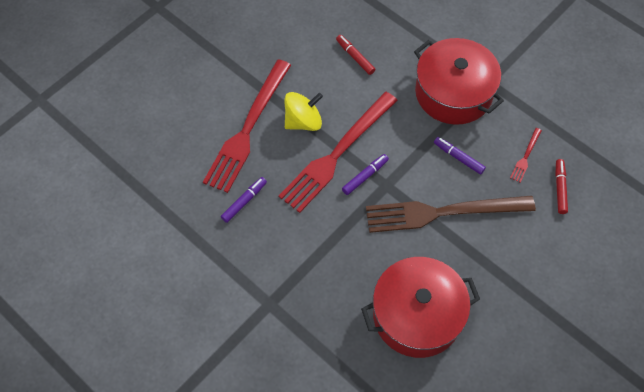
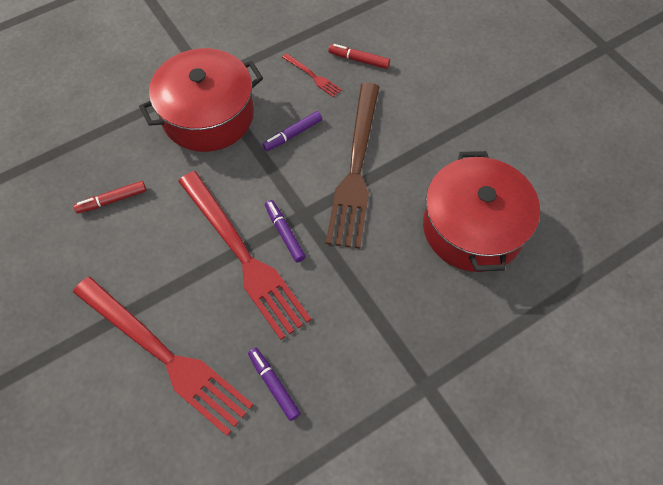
camera: 75 degrees left, 0 degrees up
(303, 121) = (181, 283): yellow spinning top -> none

